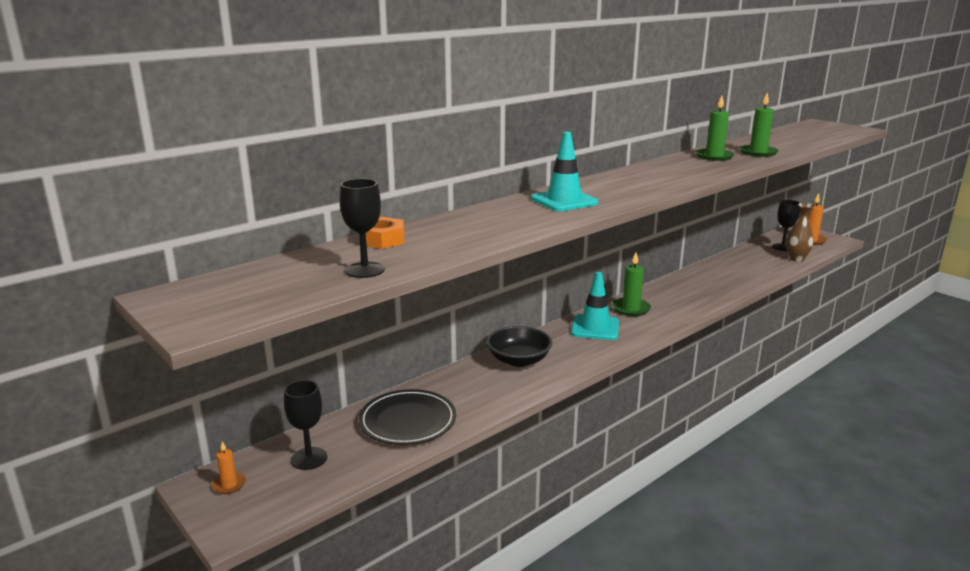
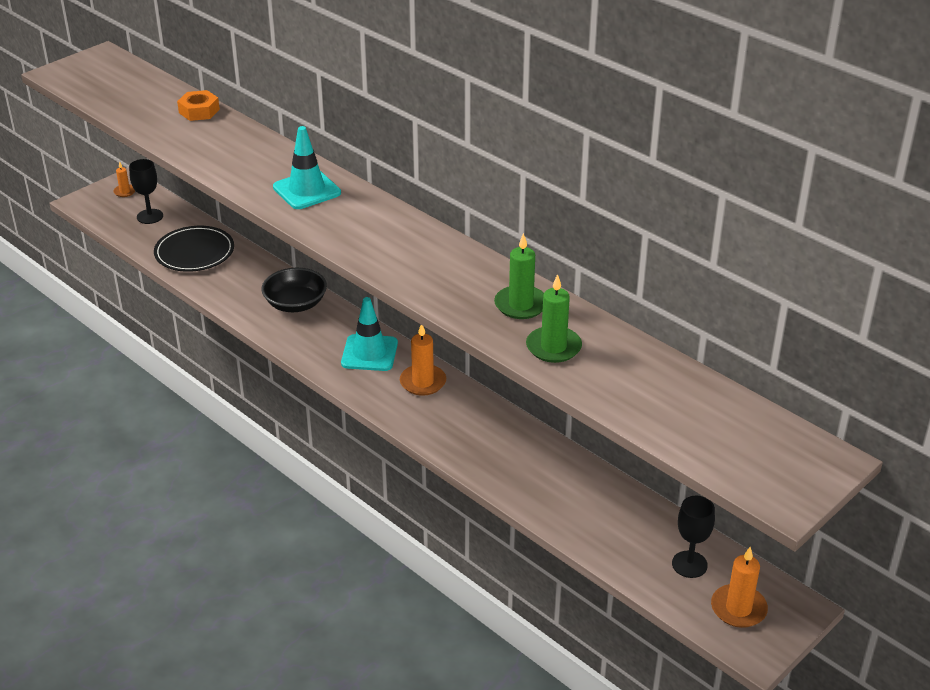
camera: 85 degrees right, 15 degrees up
(365, 270) = (134, 111): black goblet -> none
(631, 309) = (423, 382): green candle -> orange candle
(796, 259) = (636, 570): brown vase -> none

